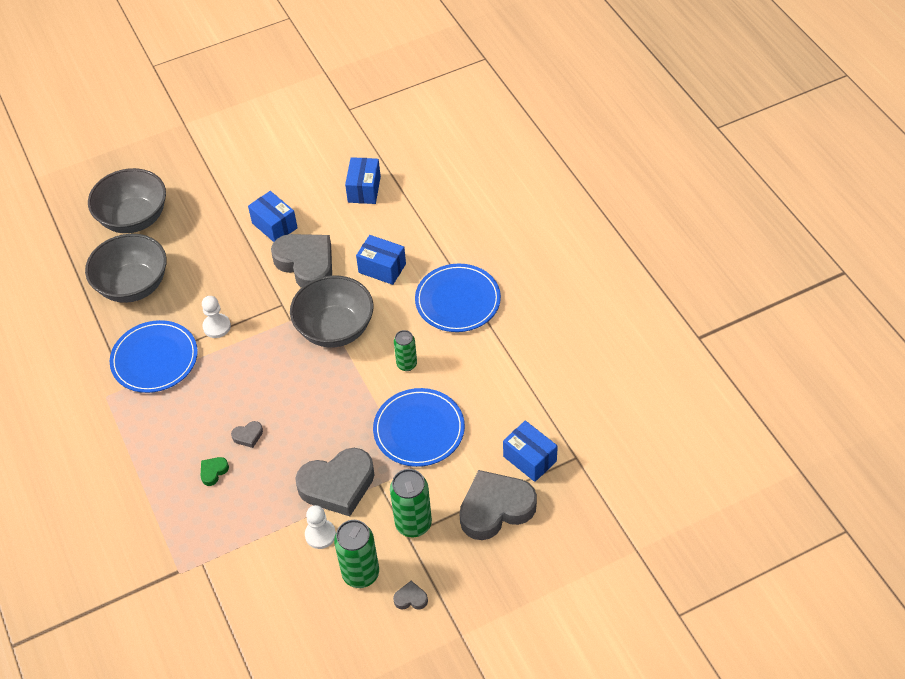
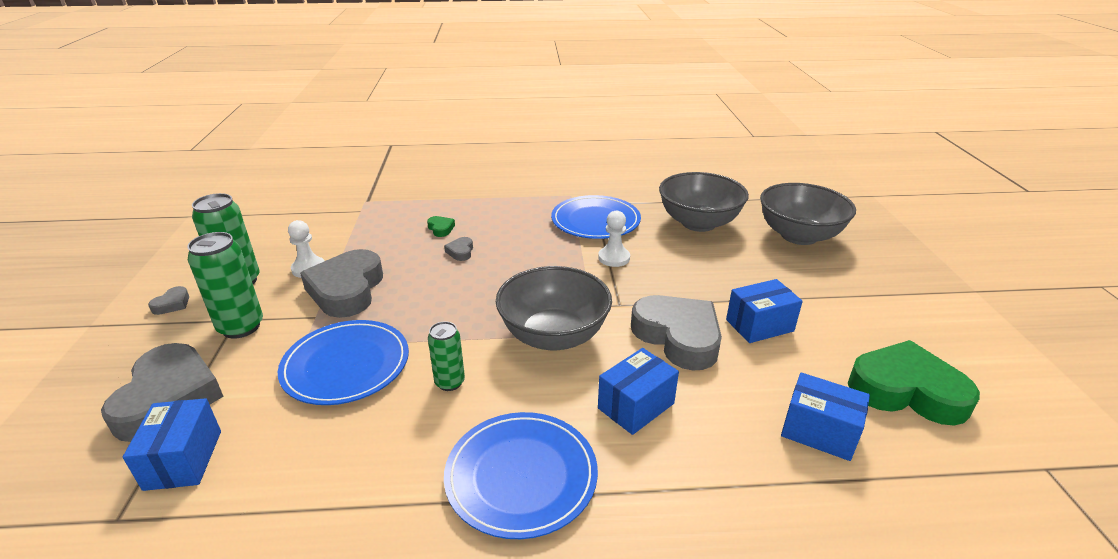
camera: 110 degrees right, 20 degrees down
(306, 264) = (678, 337): grey heart -> grey heart turned 105 degrees counterclockwise
(312, 156) = (906, 391): none -> green heart
(530, 459) = (183, 459): blue box -> blue box turned 75 degrees counterclockwise

